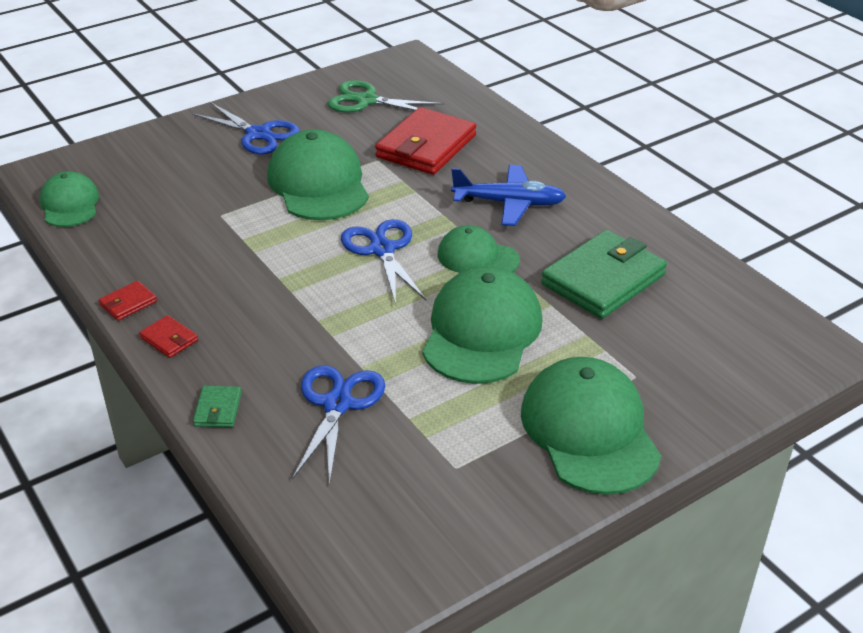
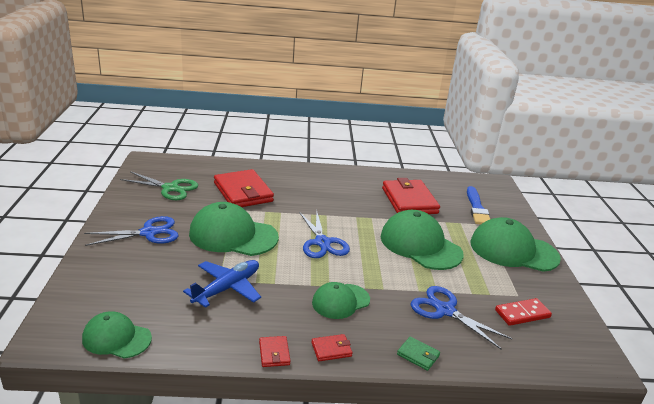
camera: 60 degrees left, 10 degrees down
(366, 101) = (170, 188): green scissors -> green scissors turned 120 degrees counterclockwise
(382, 250) = (322, 243): blue scissors -> blue scissors turned 120 degrees counterclockwise
(408, 483) = (522, 314): none -> red domino
(477, 257) = (359, 221): green cap -> green cap (340, 301)
(509, 203) = (324, 194): blue plane -> blue plane (227, 288)
(603, 279) = (409, 201): green wallet -> red wallet
(682, 354) = (477, 208): none -> blue brush

